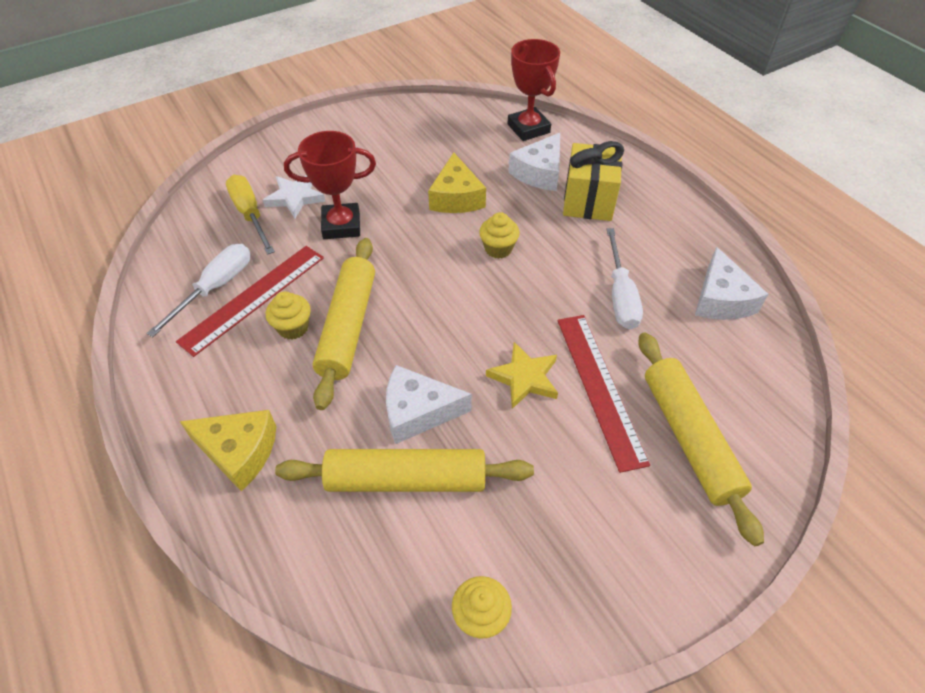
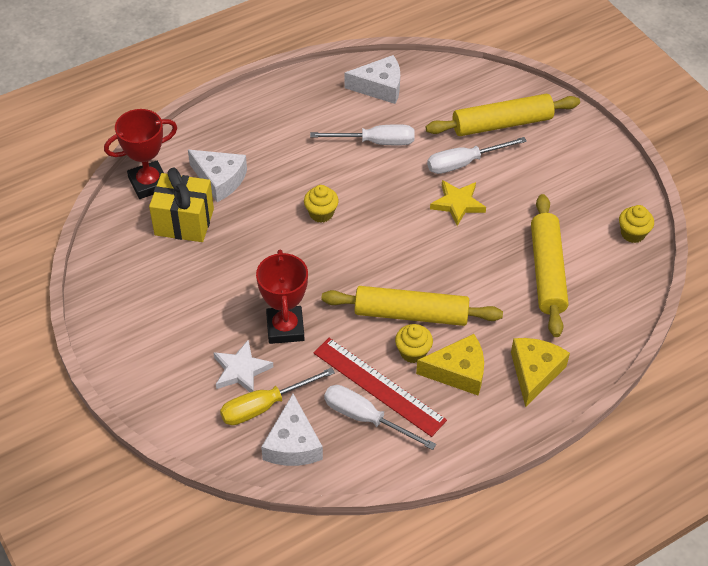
camera: 90 degrees left, 0 degrees up
(418, 412) = (491, 266): white cheese -> white cheese (293, 444)
(456, 197) = (250, 241): yellow cheese -> yellow cheese (458, 372)
(588, 201) = (262, 149): yellow gift -> yellow gift (184, 222)
(600, 387) = (464, 163): red ruler -> white screwdriver

